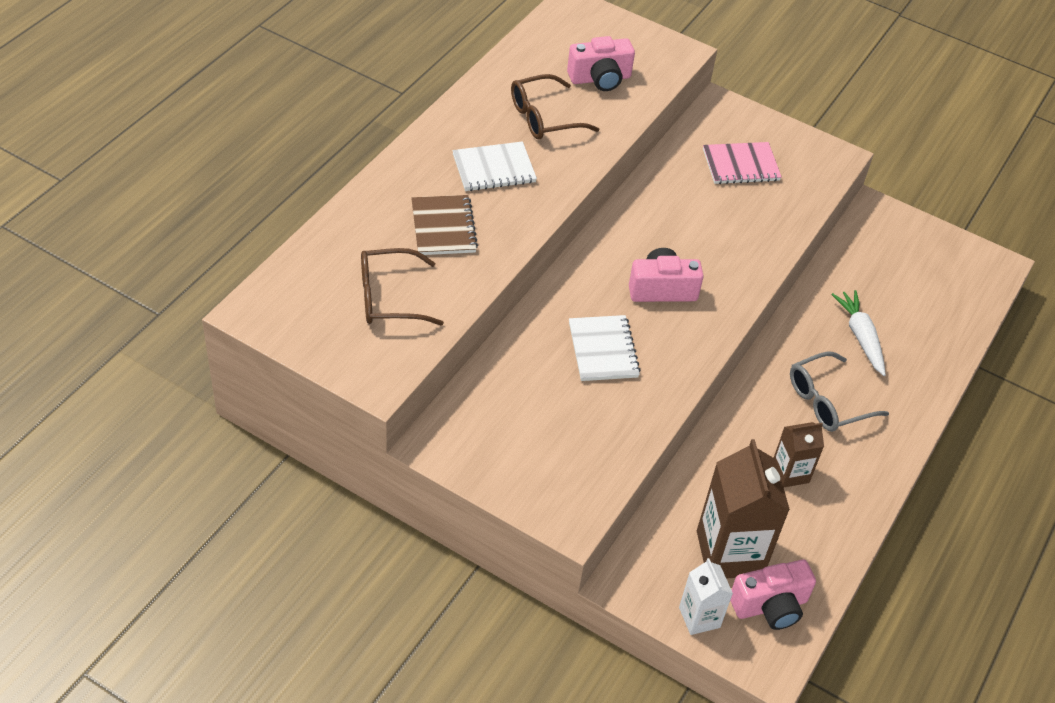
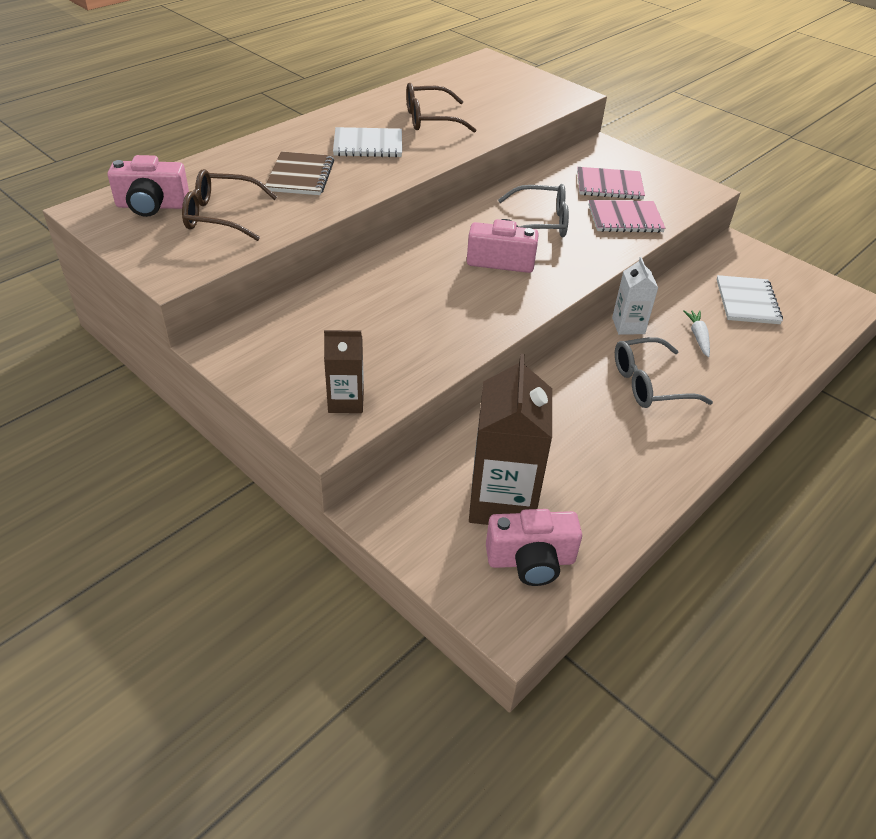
camera: 15 degrees right, 5 degrees down
(600, 78) = (492, 102): pink camera -> pink camera (152, 206)
(603, 350) = (423, 297): white notebook -> white notebook (747, 302)
(686, 230) = (541, 222): none -> grey glasses
(699, 617) = (446, 558): white carton -> white carton (628, 326)
(768, 211) = (625, 219): none -> pink notebook
(790, 473) = (592, 439): brown carton -> brown carton (346, 401)
(860, 337) = (698, 337): white carrot -> white carrot, size x0.65

